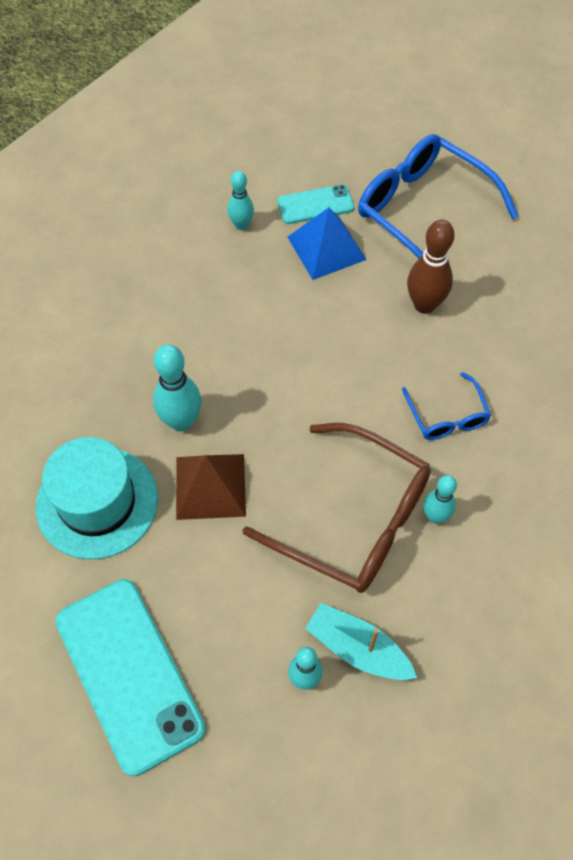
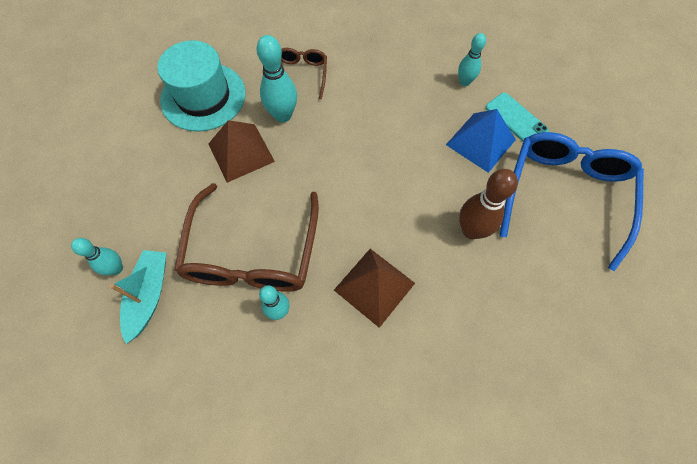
camera: 65 degrees right, 5 degrees up
(129, 673) = (91, 164): turquoise phone -> none
(131, 379) = (301, 75): none -> brown glasses
(447, 416) = (374, 286): blue glasses -> brown pyramid

